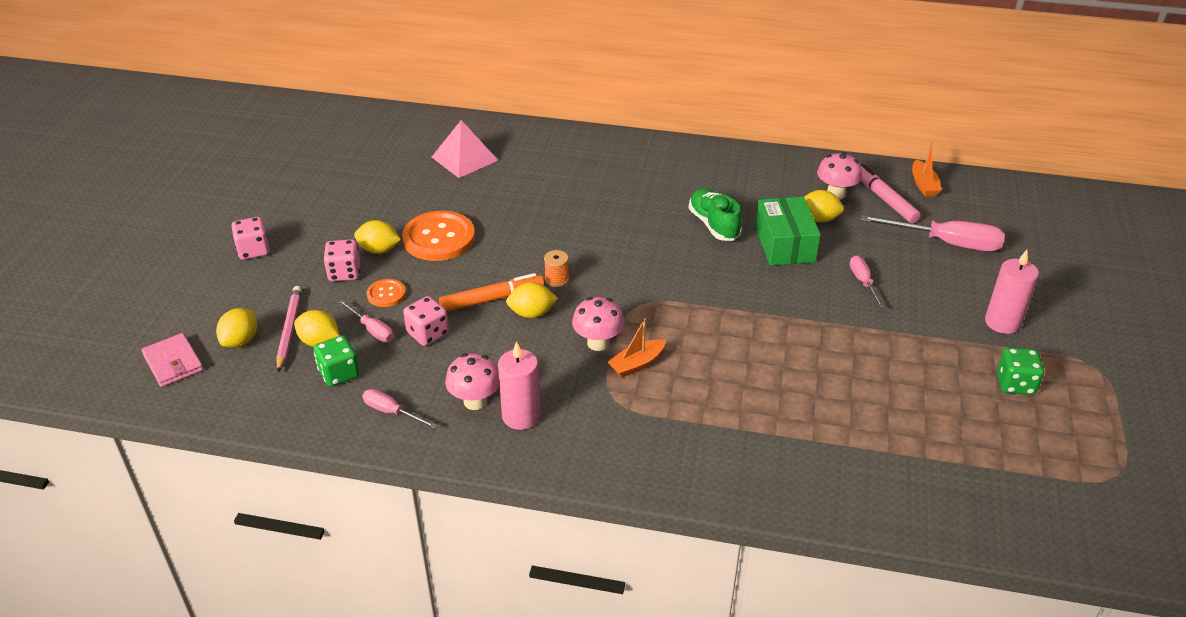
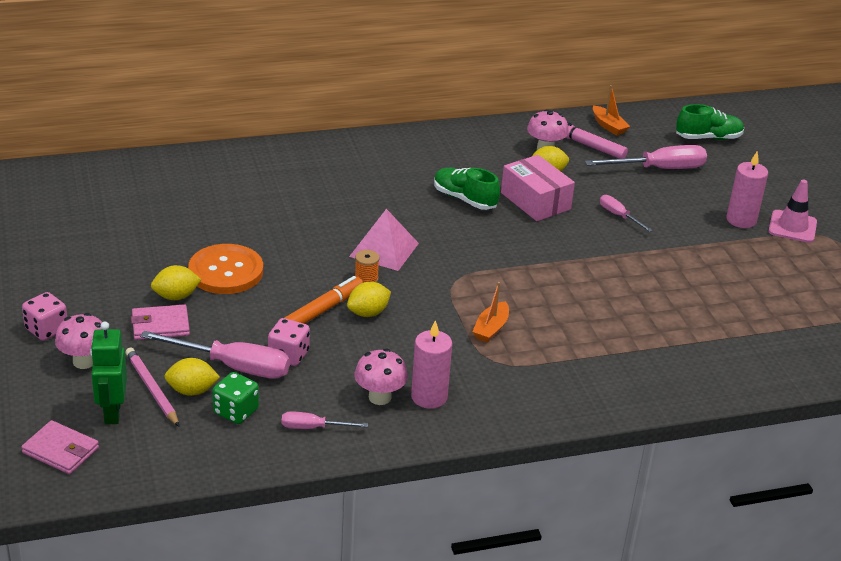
camera: 30 degrees left, 5 degrees down
(240, 341) = (112, 412): yellow lemon -> green robot
(344, 273) = (160, 325): pink dice -> pink wallet
(372, 330) = (233, 367): pink screwdriver -> pink screwdriver, size x1.89
(386, 294) = (219, 333): orange button -> none
(464, 158) = (187, 194): pink pyramid -> pink pyramid (384, 250)
(598, 343) = (445, 321): pink mushroom -> pink mushroom (84, 361)
(784, 244) = (535, 201): green box -> pink box
(1015, 384) = (780, 263): green dice -> none
(1030, 222) = (708, 138): none -> green shoe
(1060, 346) = (792, 227): none -> pink traffic cone

